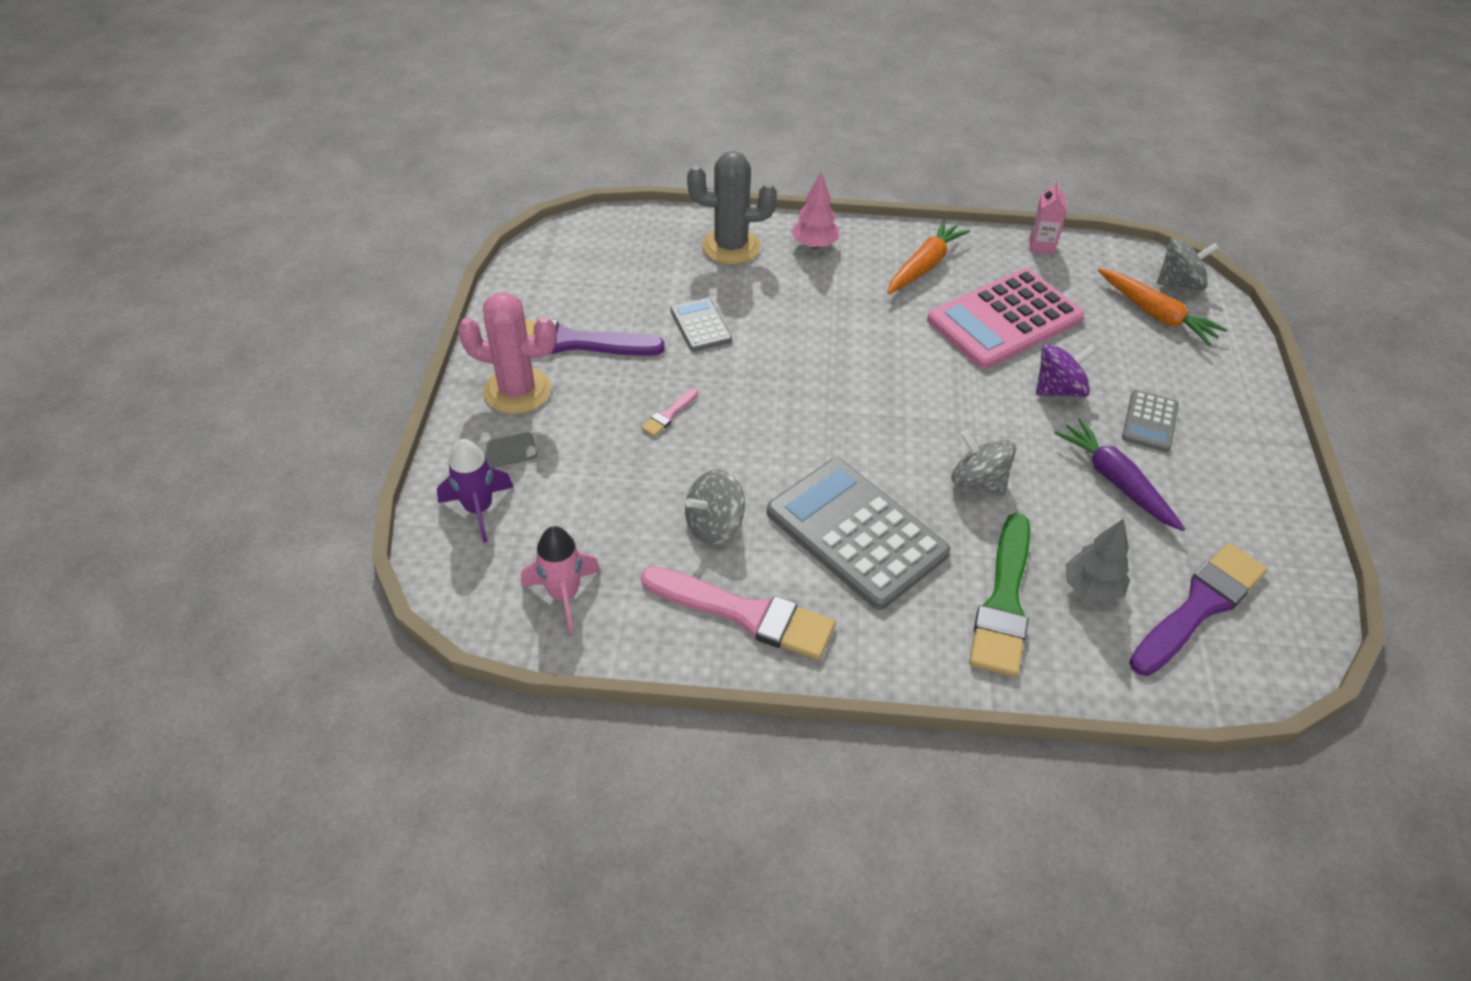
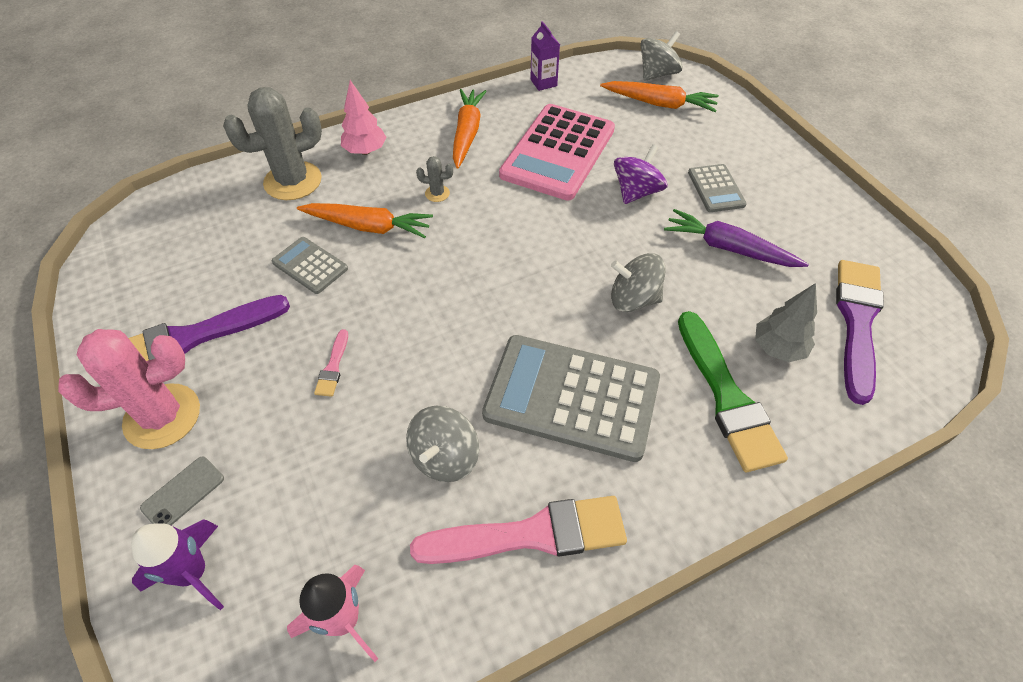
camera: 30 degrees left, 5 degrees up
(772, 313) = (368, 227): none -> orange carrot
(855, 310) = (437, 193): none -> grey cactus
(1041, 246) = (543, 83): pink carton -> purple carton

